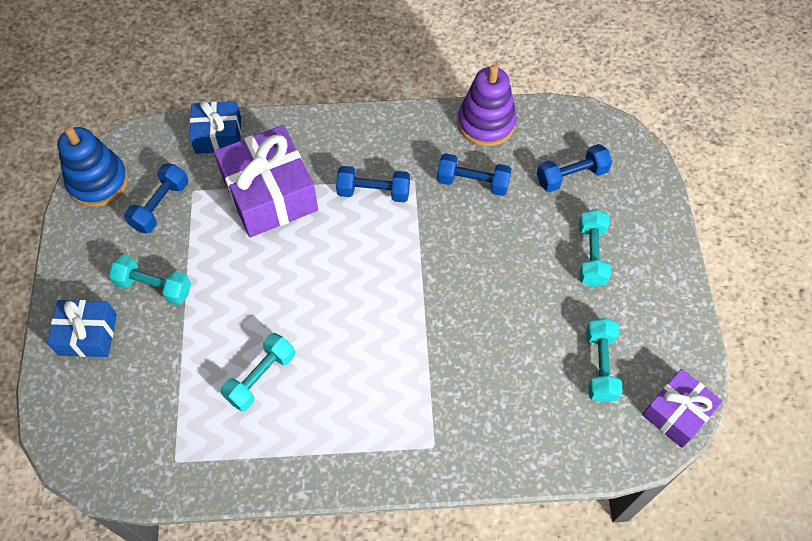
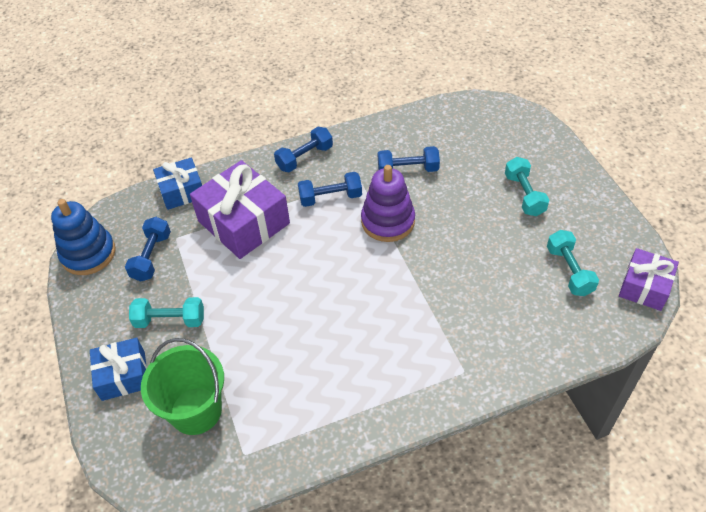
camera: 15 degrees left, 10 degrees down
(145, 397) = (196, 410): none -> green bucket
(261, 377) = (293, 363): turquoise dumbbell -> none
(486, 123) = (399, 126): purple stacking toy -> purple stacking toy (388, 221)
(571, 176) = (483, 145): blue dumbbell -> blue dumbbell (304, 158)

